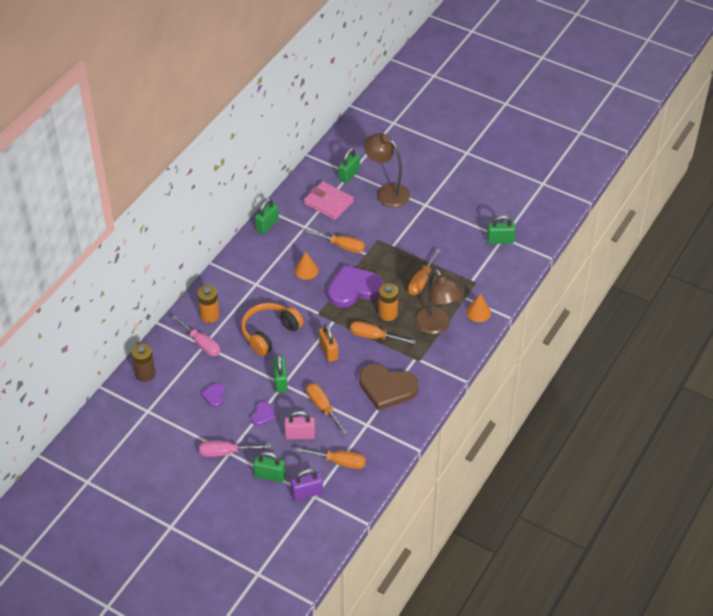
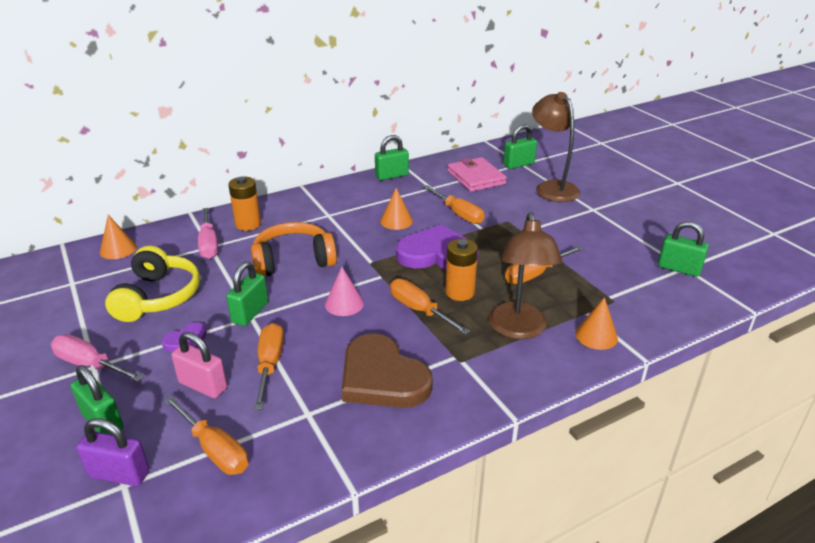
camera: 30 degrees right, 15 degrees down
(145, 374) = (118, 249): brown battery -> orange cone
(214, 396) = (158, 297): purple heart -> yellow headphones
(328, 351) = (344, 303): orange padlock -> pink cone

